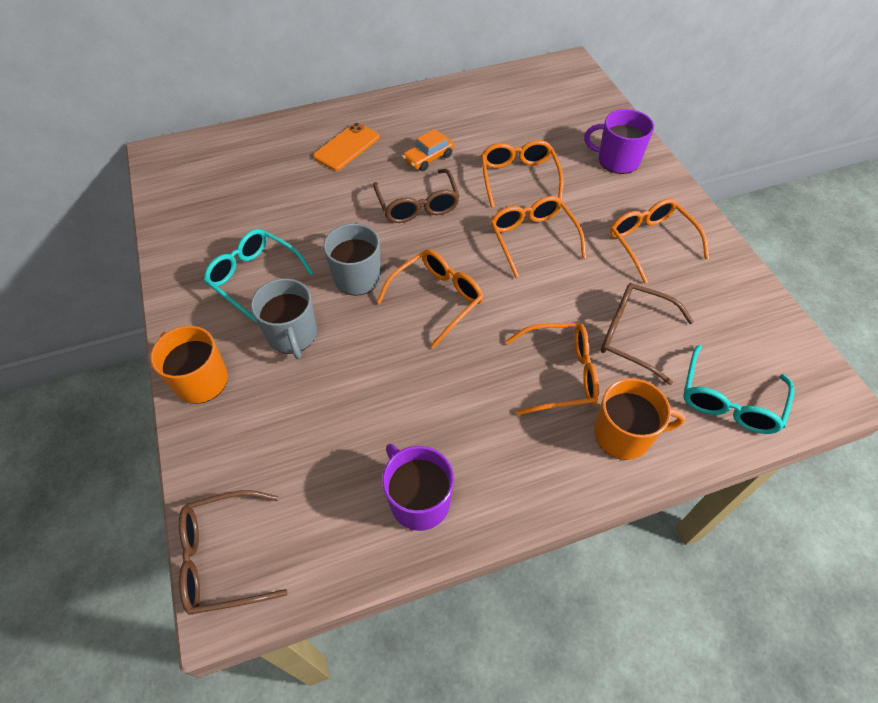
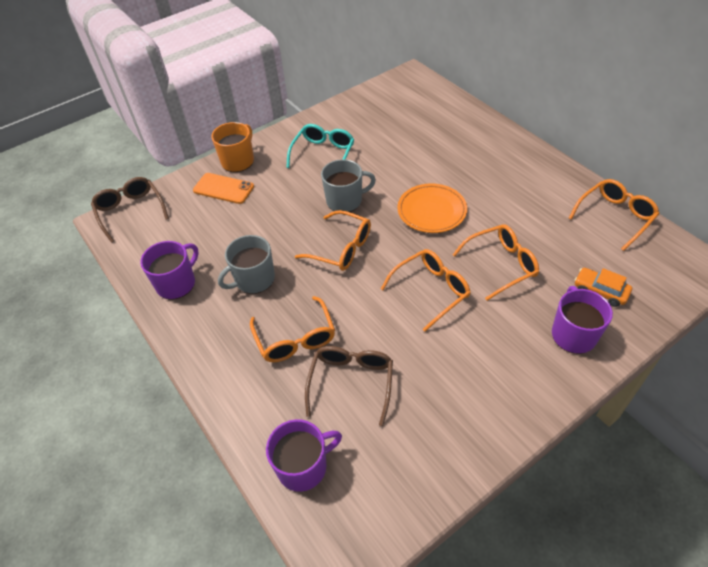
camera: 75 degrees right, 5 degrees down
(292, 335) = (283, 187): grey mug -> grey mug (254, 279)
(347, 147) = (473, 154): orange phone -> orange phone (223, 189)
(418, 205) = (431, 211): brown glasses -> orange plate
(428, 158) = (490, 202): orange car -> orange car (600, 291)
(624, 434) = (251, 390): orange mug -> none
(650, 242) = (470, 379): orange glasses -> orange glasses (615, 216)
(729, 401) = (303, 466): turquoise glasses -> purple mug

